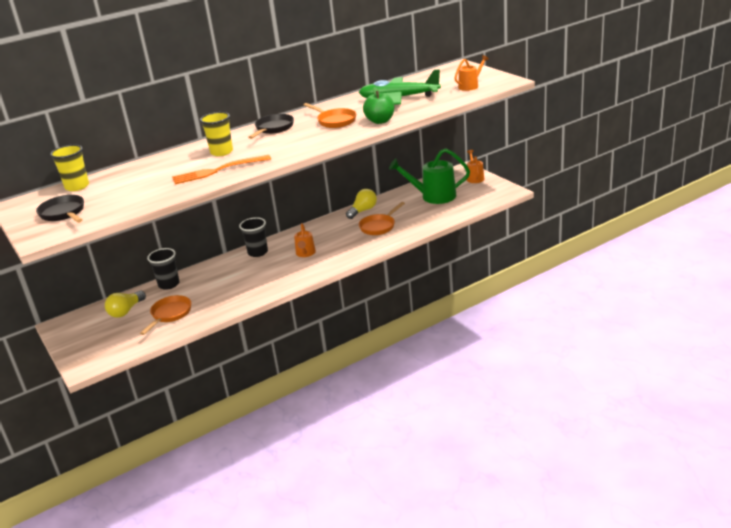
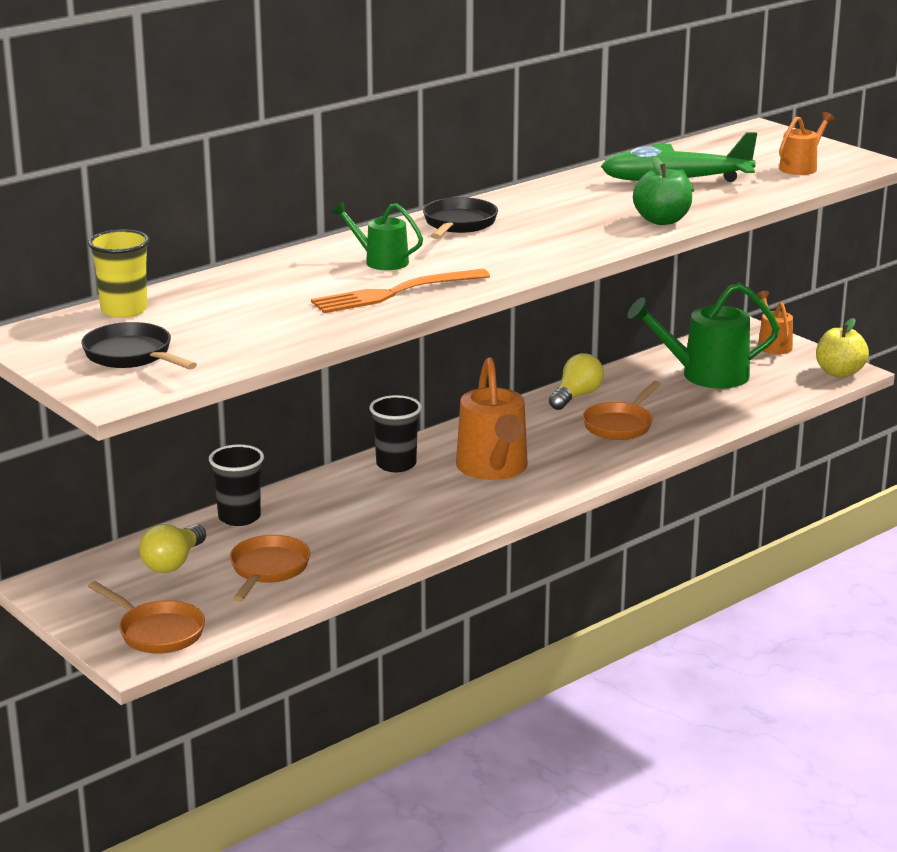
camera: 10 degrees left, 5 degrees down
(221, 152) = (380, 261): yellow cup -> green watering can
(305, 253) = (493, 469): orange watering can -> orange watering can, size x1.84
(334, 121) = (572, 216): orange pan -> orange pan (157, 632)
(504, 192) = (839, 373): none -> yellow apple

